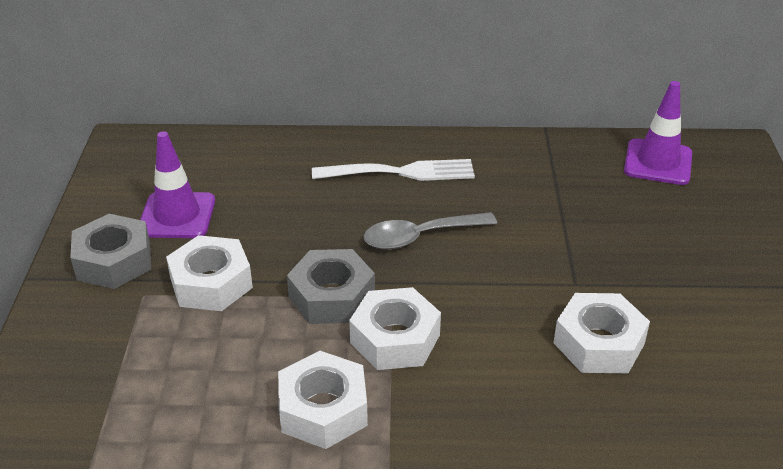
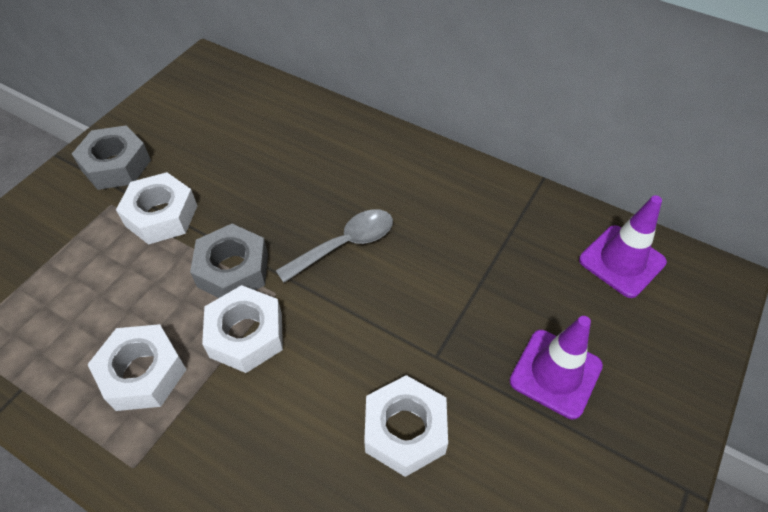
camera: 30 degrees right, 15 degrees up
(177, 216) = (187, 143): purple traffic cone -> purple traffic cone (555, 373)
(400, 172) = (381, 173): white fork -> none
(420, 237) = (345, 244): grey spoon -> grey spoon turned 135 degrees clockwise

